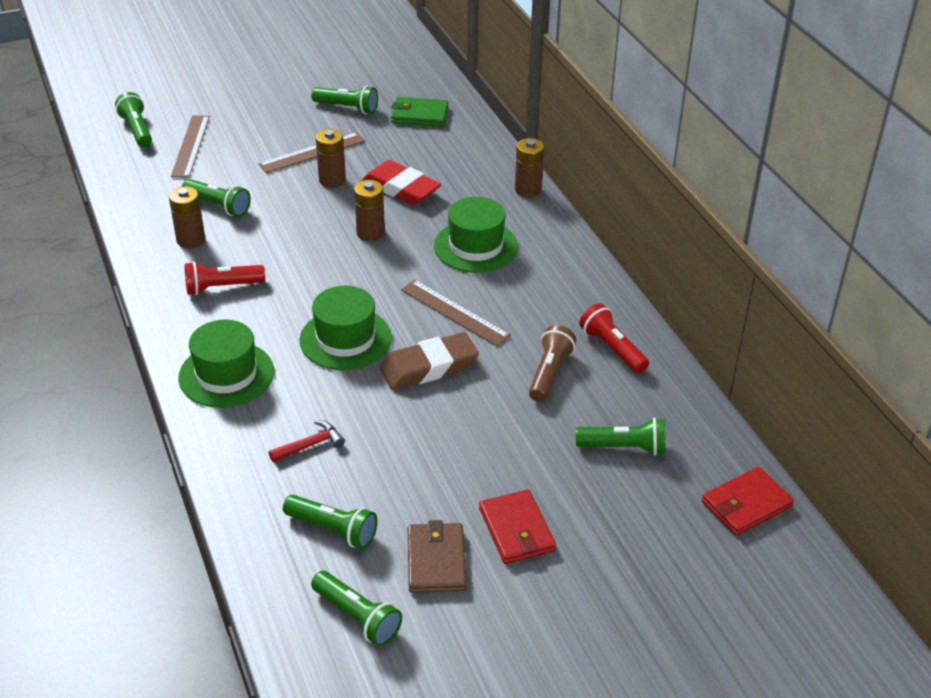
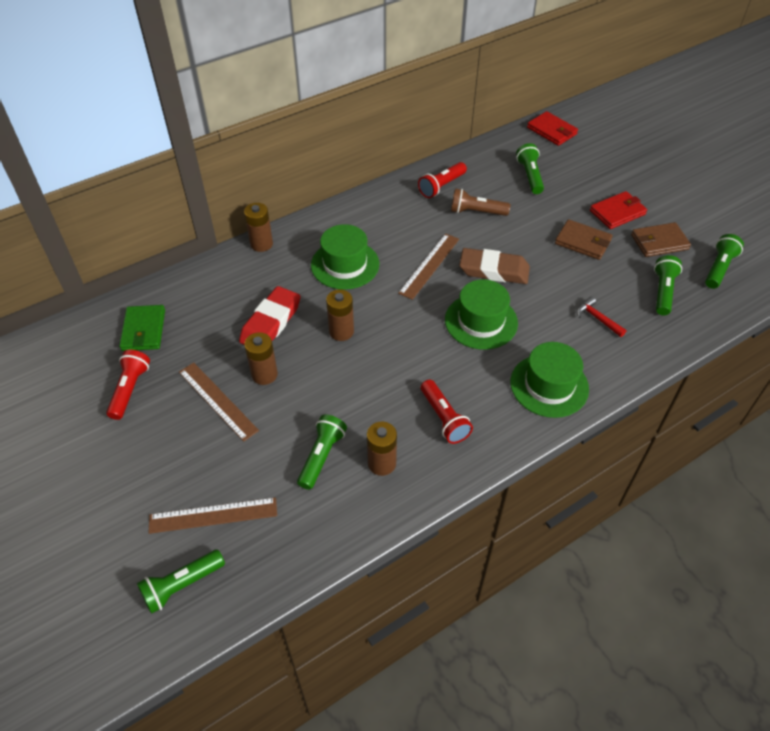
camera: 100 degrees left, 10 degrees up
(347, 108) = (130, 389): green flashlight -> red flashlight
(429, 367) = (494, 270): brown eraser -> brown eraser turned 45 degrees counterclockwise
(459, 470) = (583, 242): none -> brown wallet

